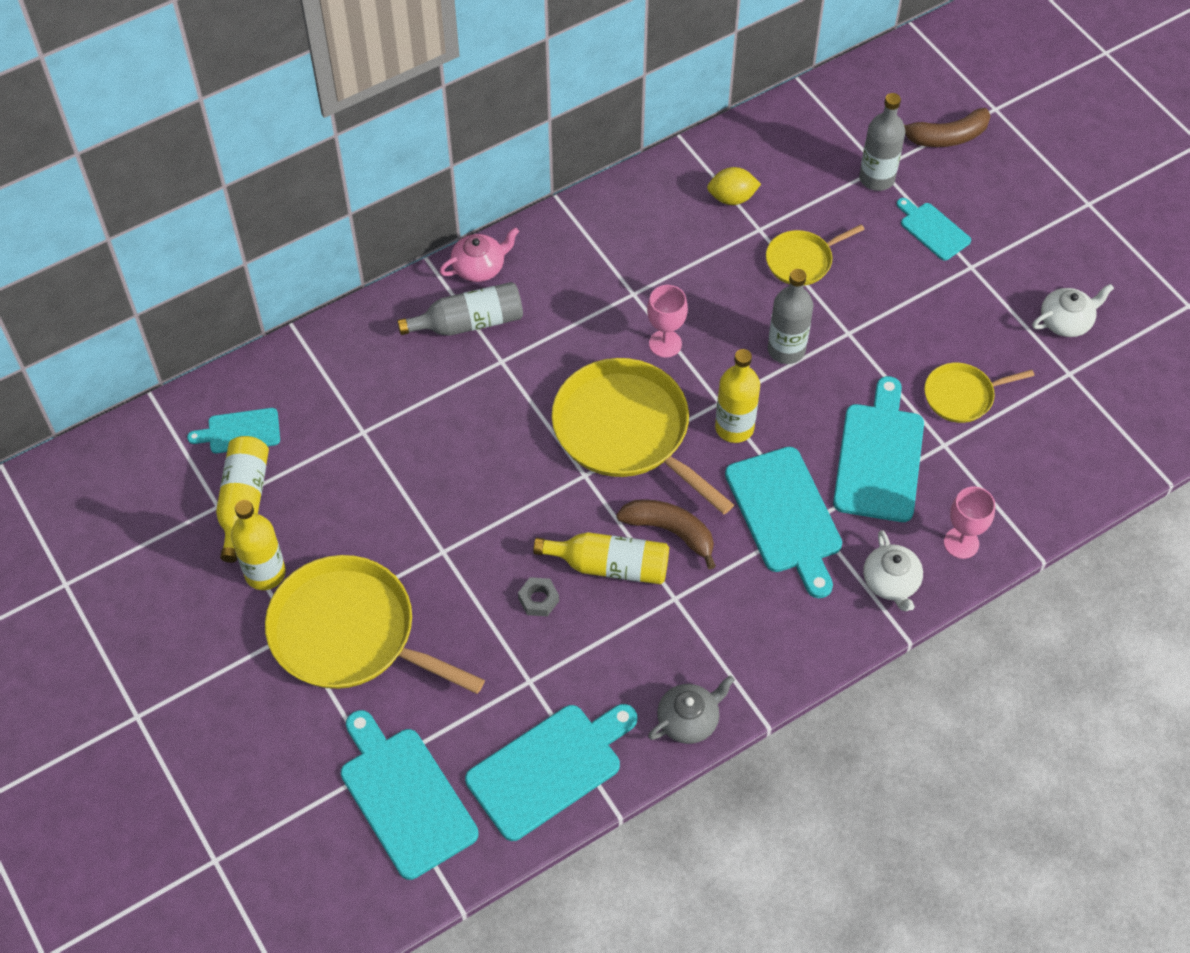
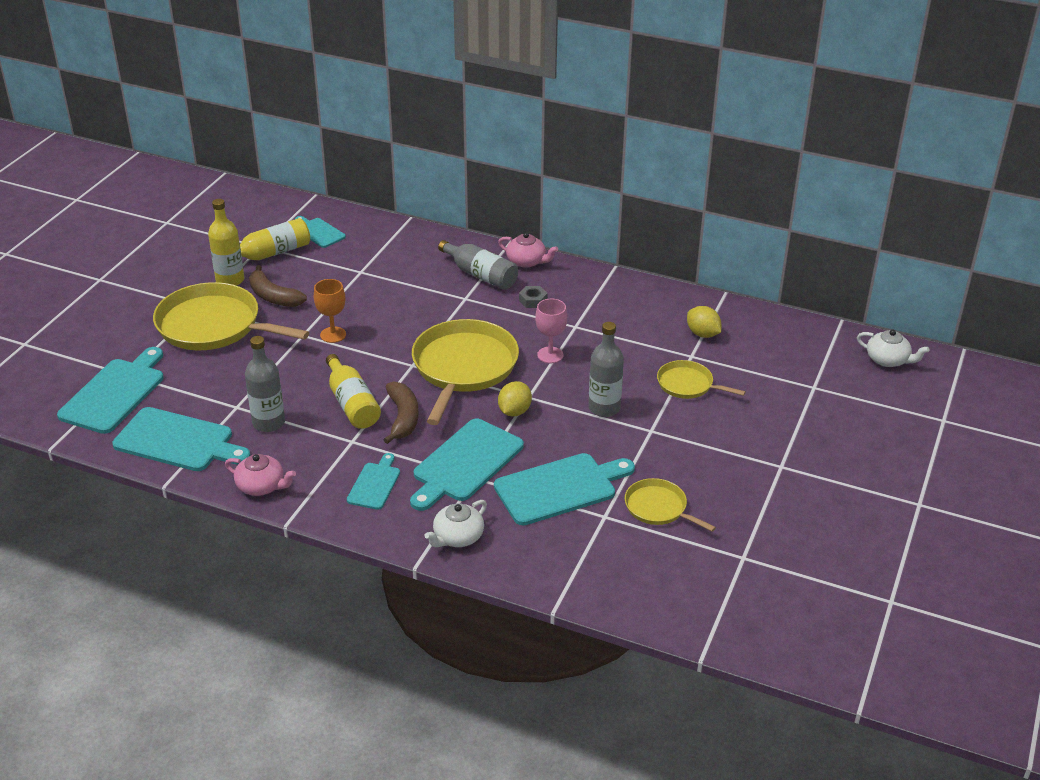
camera: 55 degrees right, 20 degrees down
(349, 633) = (214, 326): yellow pan -> yellow pan turned 60 degrees counterclockwise
(467, 521) = (333, 335): none -> orange goblet
(538, 599) = (300, 385): grey nut -> grey nut (533, 300)
(689, 720) = (261, 486): grey teapot -> pink teapot
(734, 427) = (514, 411): yellow bottle -> yellow lemon
(876, 178) = (802, 389): grey bottle -> grey bottle (268, 423)
(932, 229) = (791, 434): turquoise cutting board -> turquoise cutting board (375, 484)
(946, 137) = (884, 407): brown banana -> brown banana (273, 296)
(961, 543) = (526, 560): pink goblet -> none
(1066, 321) = (791, 536): white teapot -> white teapot (888, 360)

